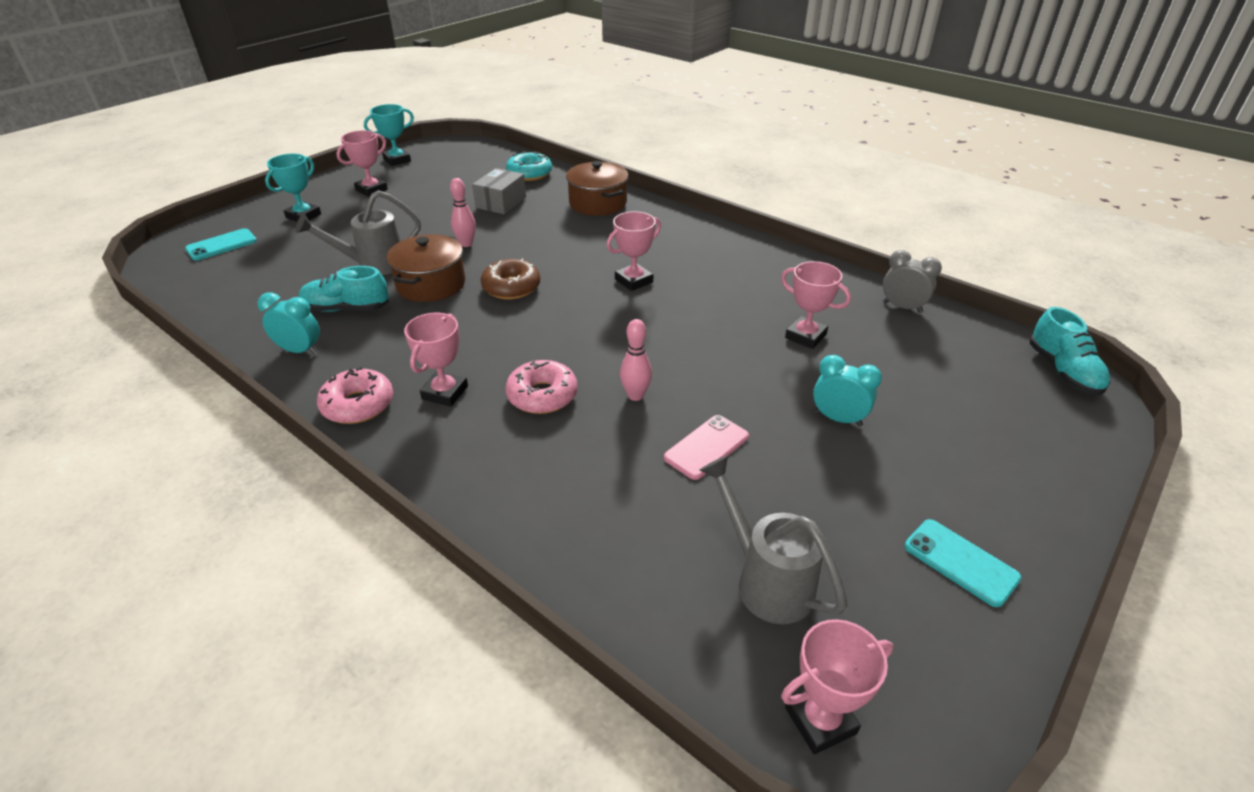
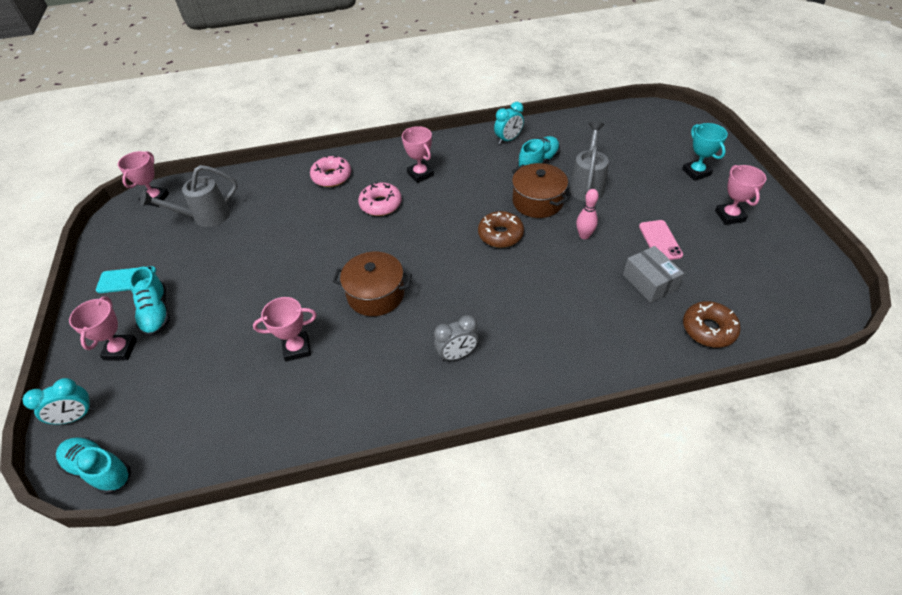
camera: 130 degrees right, 10 degrees up
(221, 245) = (669, 133): turquoise phone -> none
(358, 405) = (441, 147): pink donut -> pink donut (331, 177)
(397, 160) = (799, 249): turquoise trophy -> none
(529, 174) = (708, 329): turquoise donut -> brown donut
(598, 203) = (600, 347): brown pot -> brown pot (376, 294)
(634, 281) = (450, 299): pink trophy -> pink trophy (120, 350)
(635, 395) = (341, 237): pink bowling pin -> none
(706, 447) = (279, 242): pink phone -> pink phone (660, 240)
(765, 579) = (205, 217): grey watering can -> grey watering can turned 150 degrees clockwise
(838, 419) = (229, 305): turquoise clock -> turquoise clock (76, 416)
(902, 307) = (254, 440): grey clock -> grey clock (457, 354)
(936, 476) = (156, 313): none -> turquoise shoe

